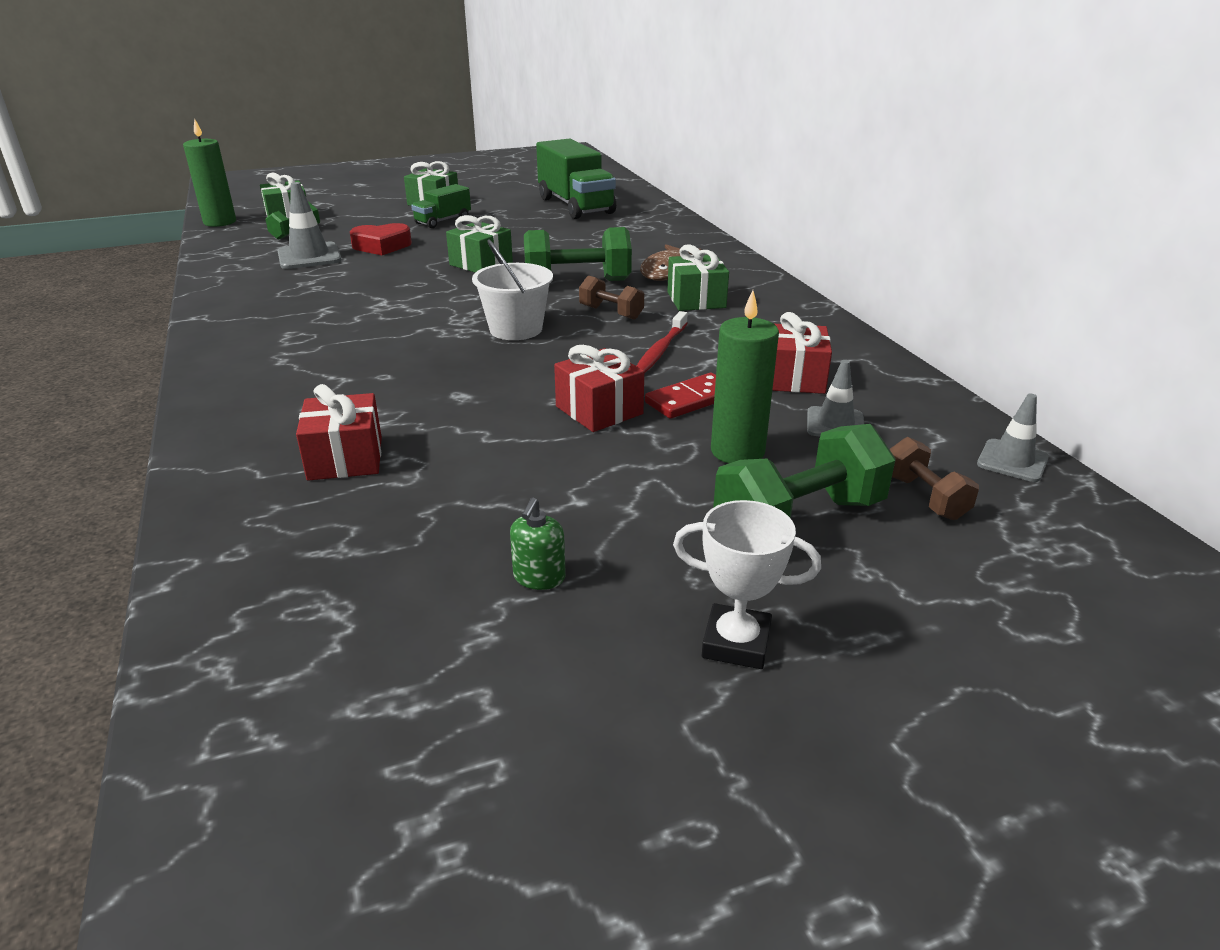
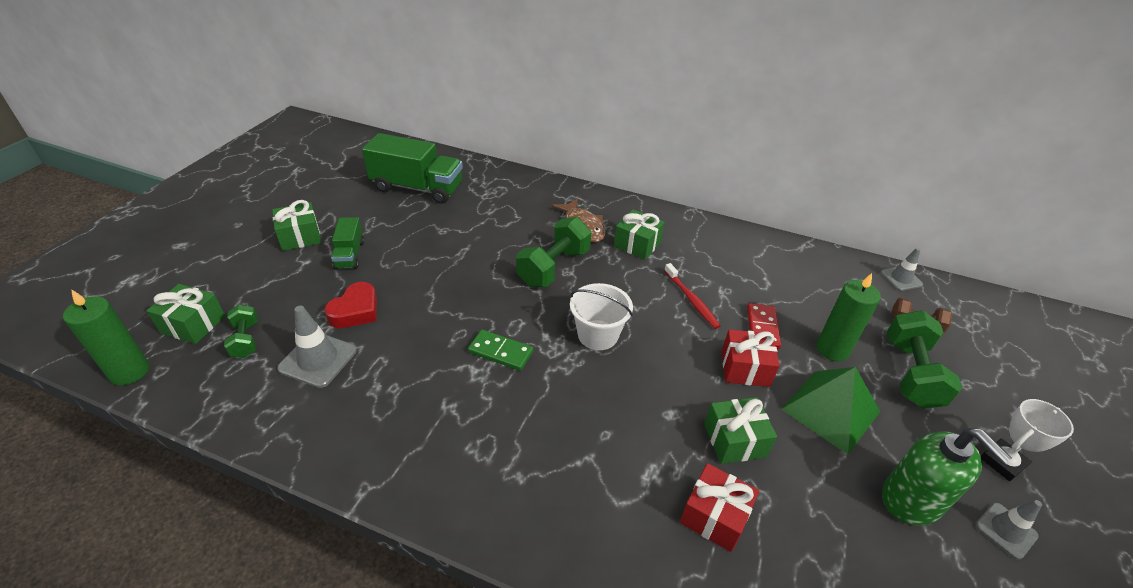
camera: 50 degrees left, 10 degrees up
(421, 303) = (500, 352): none -> green domino
(481, 264) = (465, 286): green gift -> green gift (734, 440)
(539, 577) = (912, 500): green soap dispenser -> green soap dispenser, size x2.12
(611, 313) = (618, 284): brown dumbbell -> none
(617, 480) = (830, 410): none -> green pyramid
(793, 378) = (769, 279): red gift -> none
(835, 424) = (829, 301): grey traffic cone -> grey traffic cone (1006, 530)

